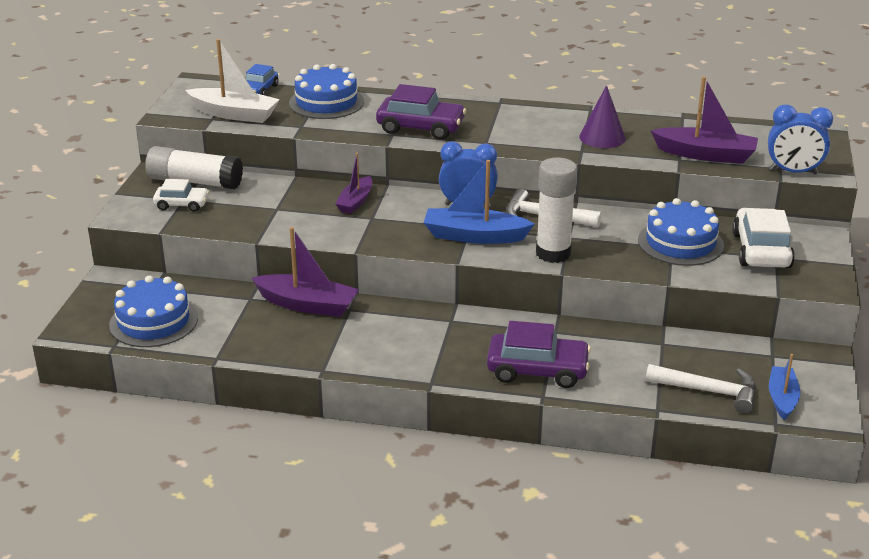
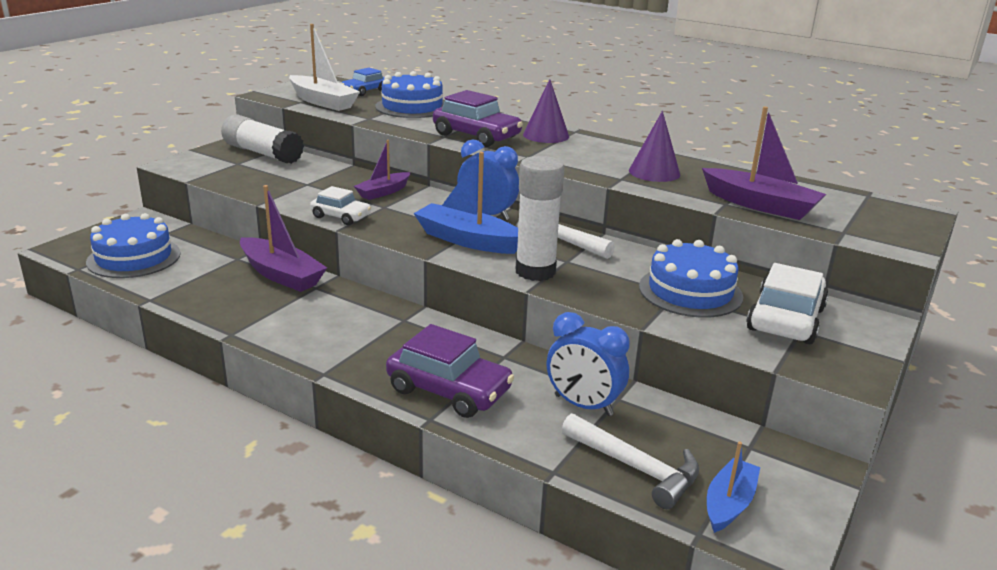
camera: 20 degrees right, 5 degrees down
(182, 204) = (231, 166): white car -> white car (341, 216)
(479, 113) = (546, 135): none -> purple cone
(793, 172) = (858, 238): blue clock -> blue clock (583, 405)

